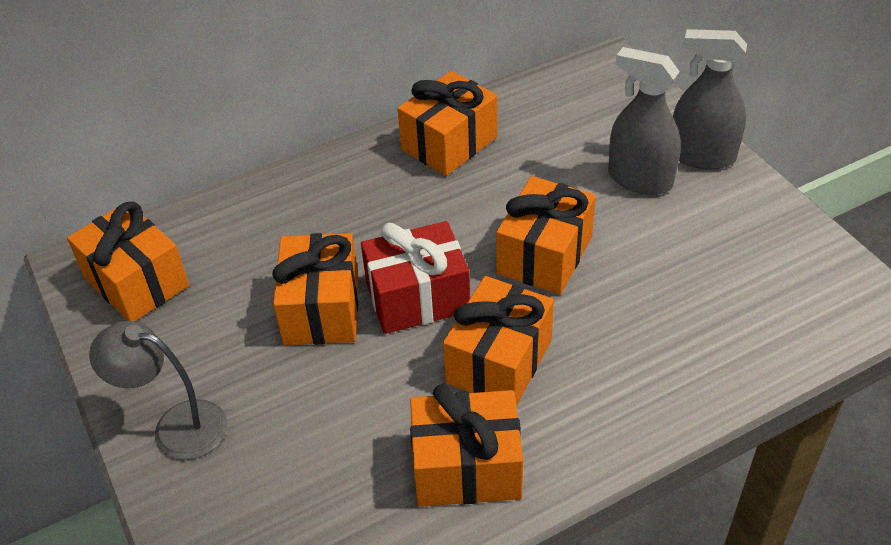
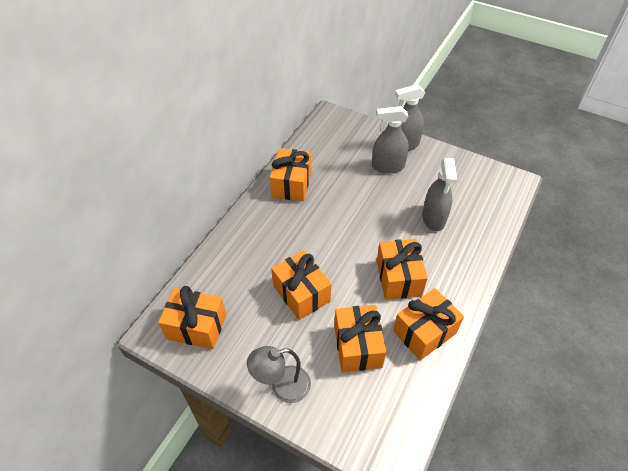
camera: 35 degrees left, 5 degrees up
(417, 297) = (340, 266): red gift -> none
(544, 255) = (377, 219): orange gift -> orange gift (357, 346)
(650, 296) = (433, 218): none -> grey spray bottle

